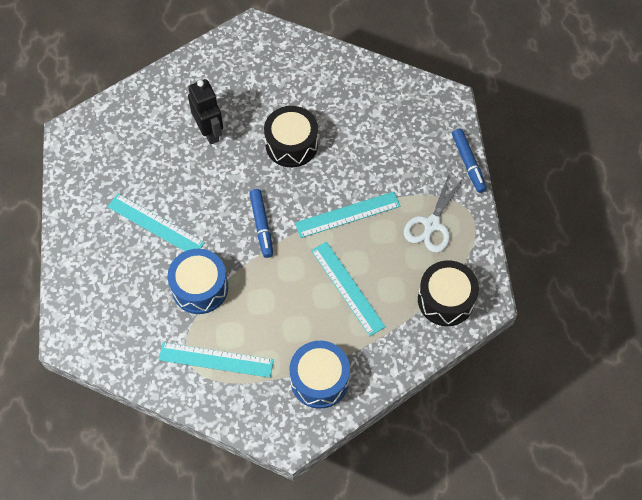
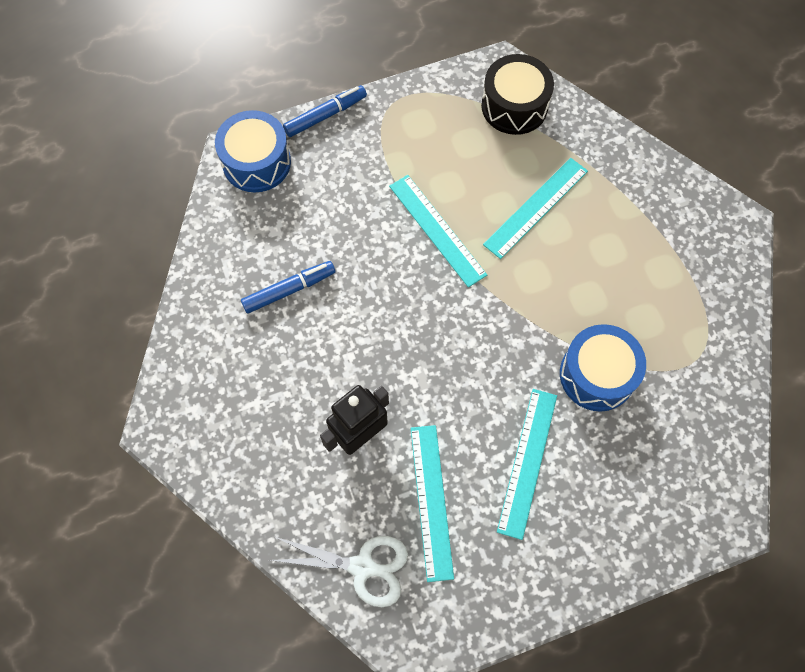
camera: 105 degrees left, 5 degrees up
(216, 360) = (682, 327): turquoise ruler -> turquoise ruler (431, 501)
(261, 225) = (484, 325): blue marker -> blue marker (288, 290)
(291, 144) = (351, 321): black drum -> none
(319, 380) = (660, 209): blue drum -> blue drum (256, 162)
(431, 225) = (422, 137): white scissors -> white scissors (363, 567)

